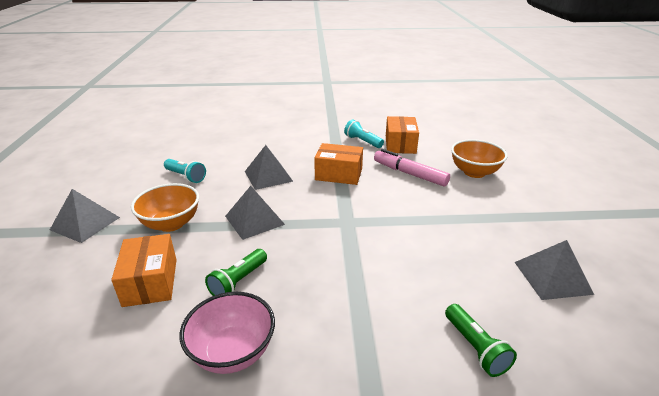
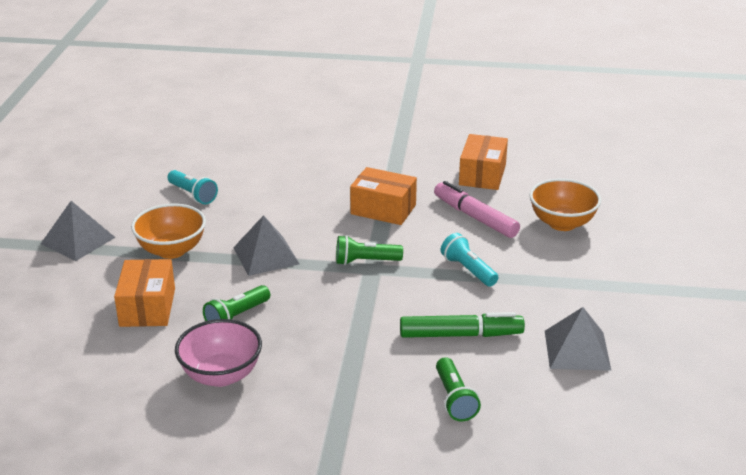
camera: 10 degrees right, 0 degrees up
(268, 176) = (294, 203): grey pyramid -> none
(339, 216) = (365, 261): none -> green flashlight
(362, 141) = (432, 166): turquoise flashlight -> turquoise flashlight (468, 270)
(447, 275) = (461, 335): none -> green marker

